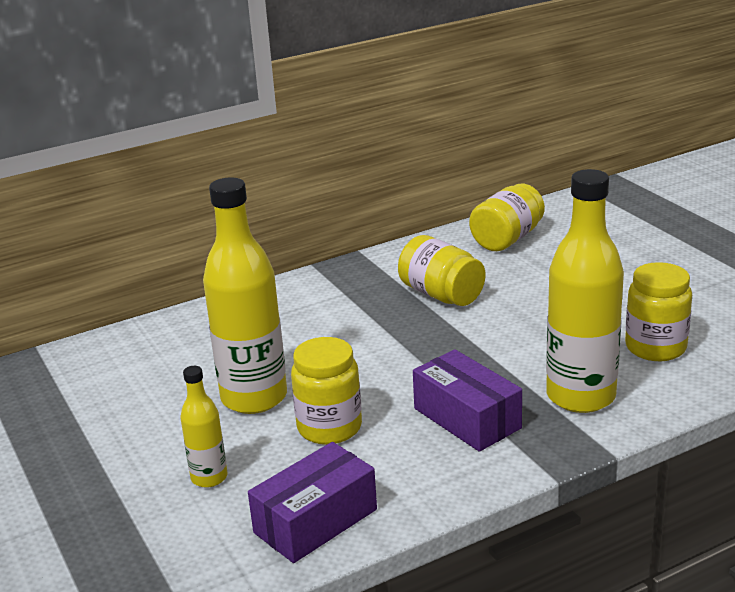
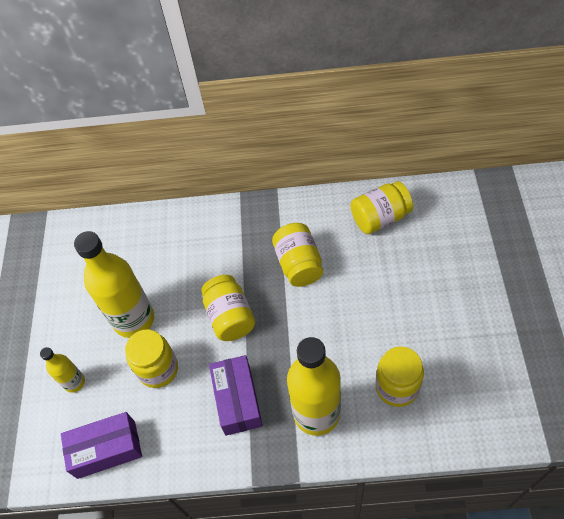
camera: 30 degrees right, 30 degrees up
(391, 357) = (230, 317): none -> yellow jar

